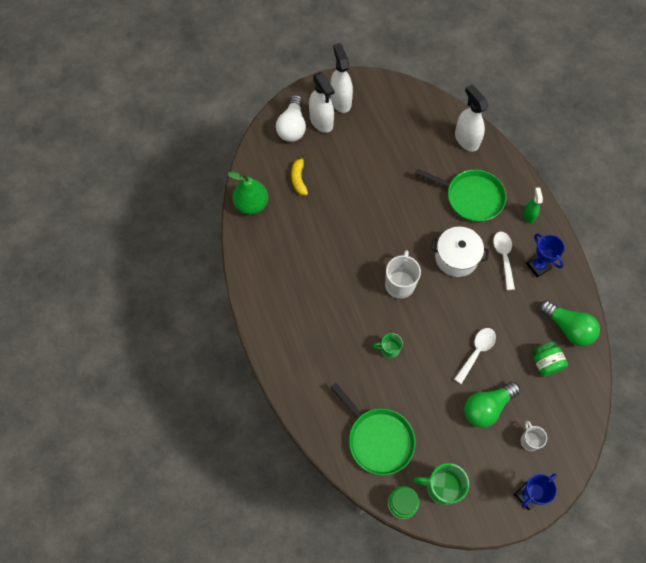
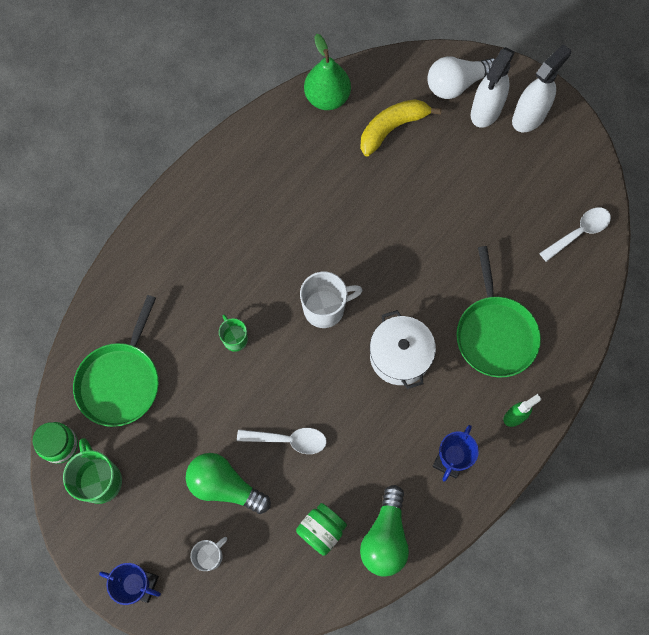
camera: 60 degrees right, 5 degrees up
(299, 179) = (392, 128): yellow banana -> yellow banana, size x1.51
(466, 139) = (575, 288): white spray bottle -> none
(503, 257) = (435, 412): white spoon -> white spoon (579, 232)

